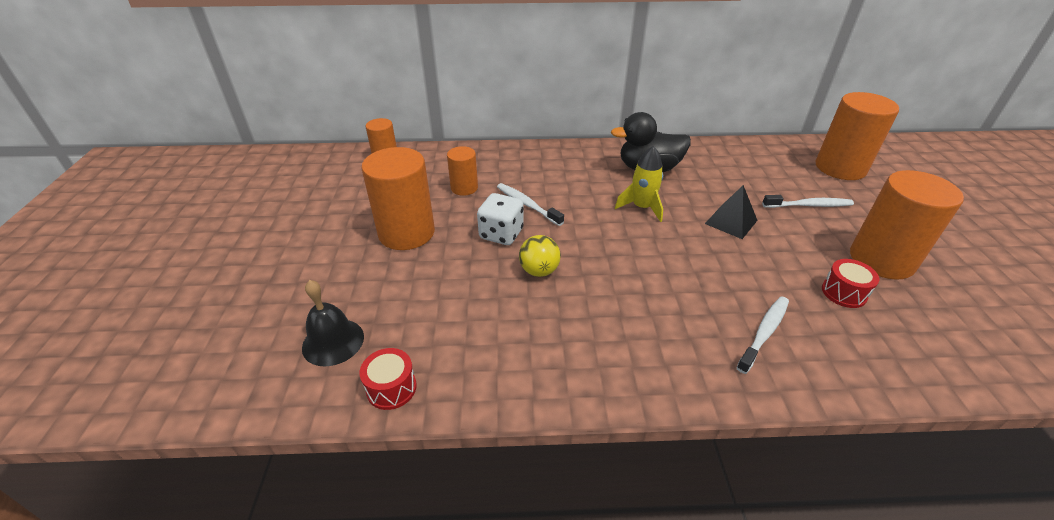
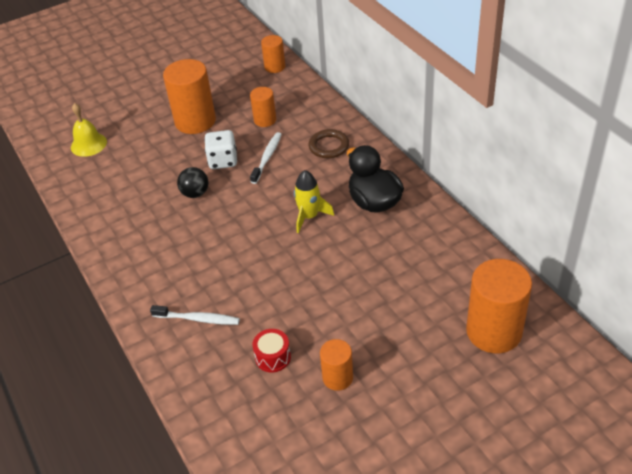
camera: 65 degrees right, 5 degrees up
(333, 342) = (88, 144): black bell -> yellow bell
(391, 388) = (69, 180): red drum -> none
(539, 271) = (195, 193): yellow ball -> black ball
(547, 167) = (329, 146): none -> brown ring
(731, 222) = (327, 272): black pyramid -> none
(809, 205) = (395, 318): white toothbrush -> none
(881, 260) = (337, 377): orange cylinder -> orange cylinder, size x0.54

